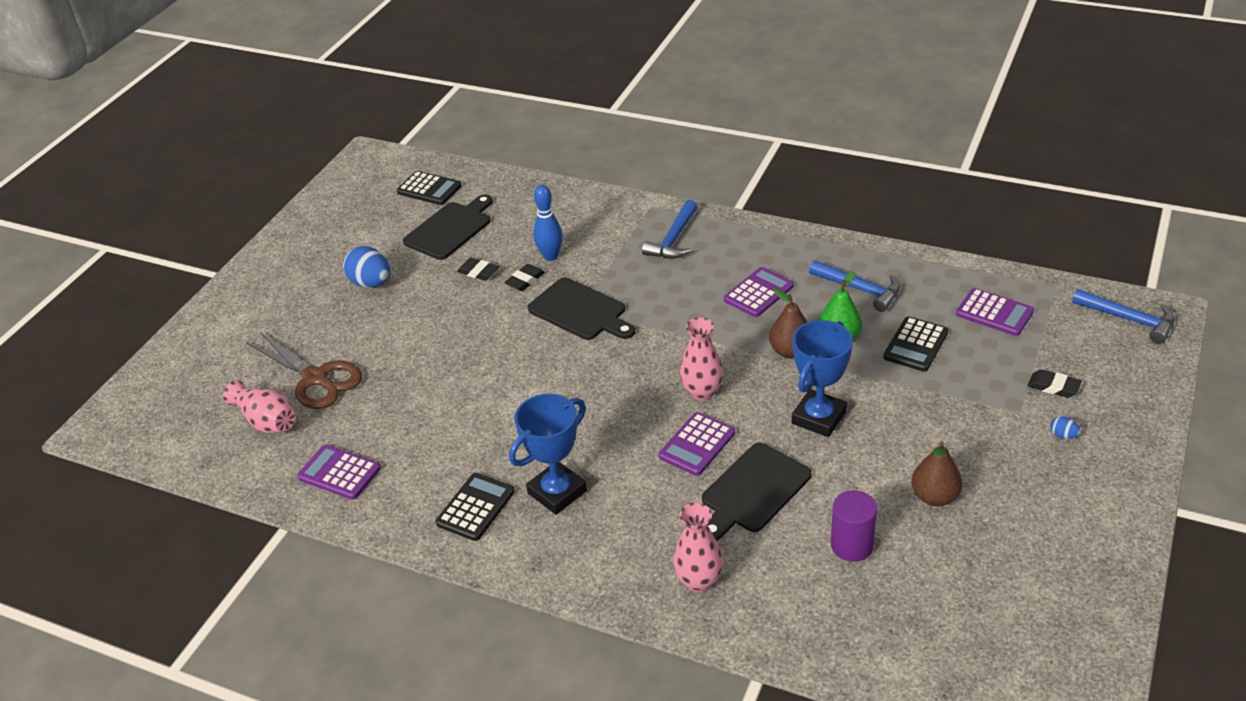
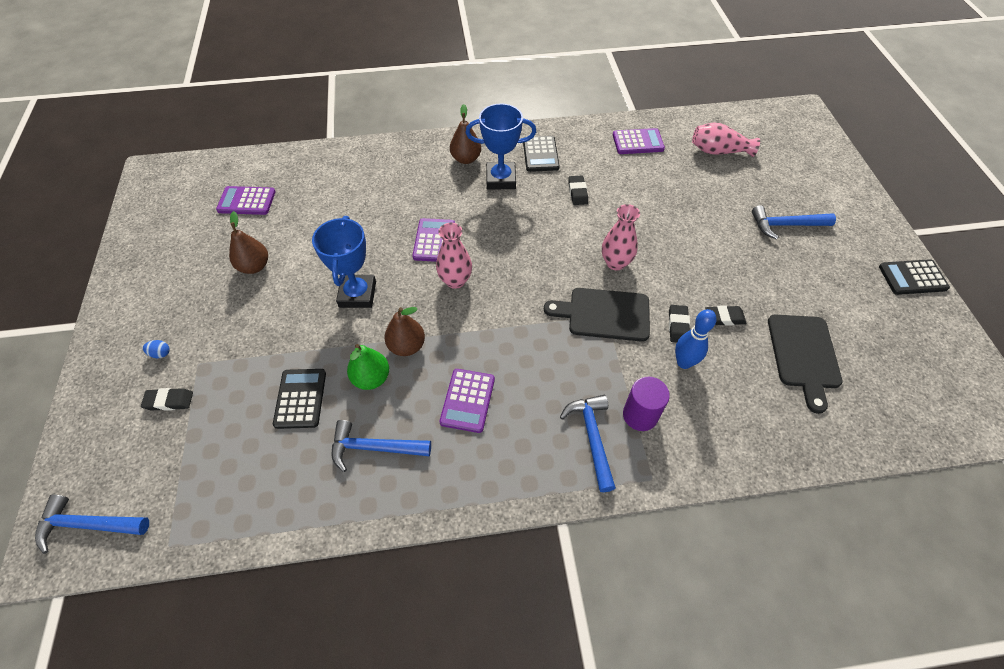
camera: 145 degrees right, 15 degrees up
(316, 378) = (726, 186): brown scissors -> none
(318, 319) = (785, 225): none -> blue hammer
(371, 283) = (792, 270): blue egg -> none
(429, 189) = (886, 398): black calculator -> black calculator (912, 277)
(483, 437) = (577, 192): none -> black eraser
(557, 492) = (501, 179): blue trophy -> blue trophy turned 75 degrees clockwise
(577, 543) = (466, 159): none -> brown pear
(699, 581) = (384, 166): pink vase -> pink vase (615, 263)
(753, 491) = (379, 225): black cutting board -> none
(852, 545) = (301, 216): purple cylinder -> purple cylinder (640, 415)
(994, 313) = (232, 473): purple calculator -> purple calculator (246, 201)

